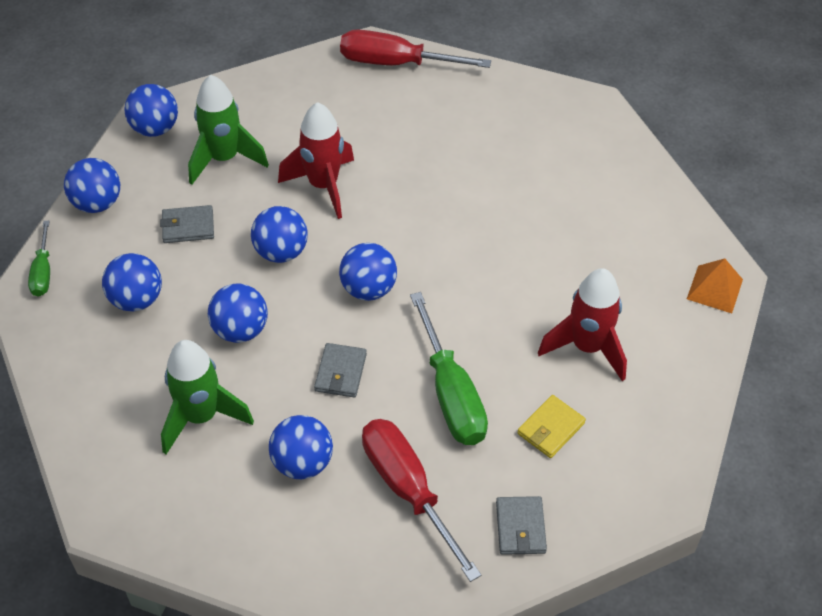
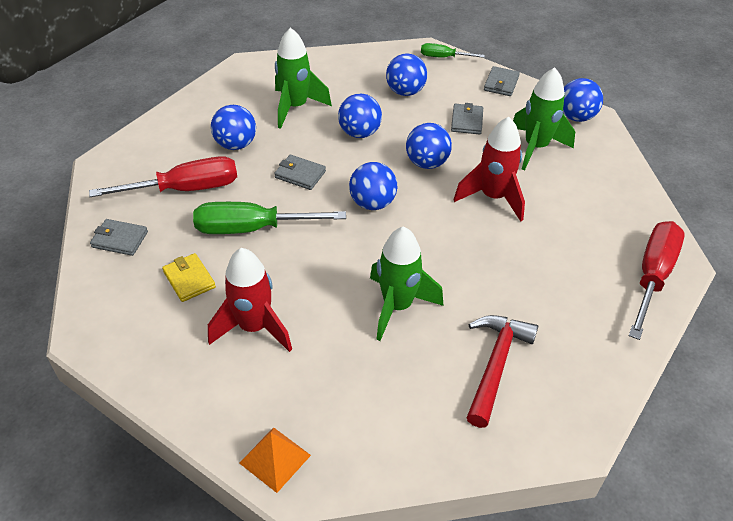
camera: 105 degrees right, 5 degrees down
(97, 203) = (501, 83): blue ball -> grey wallet
(510, 238) = (397, 306): none -> green rocket
(547, 159) = (495, 365): none -> red hammer

